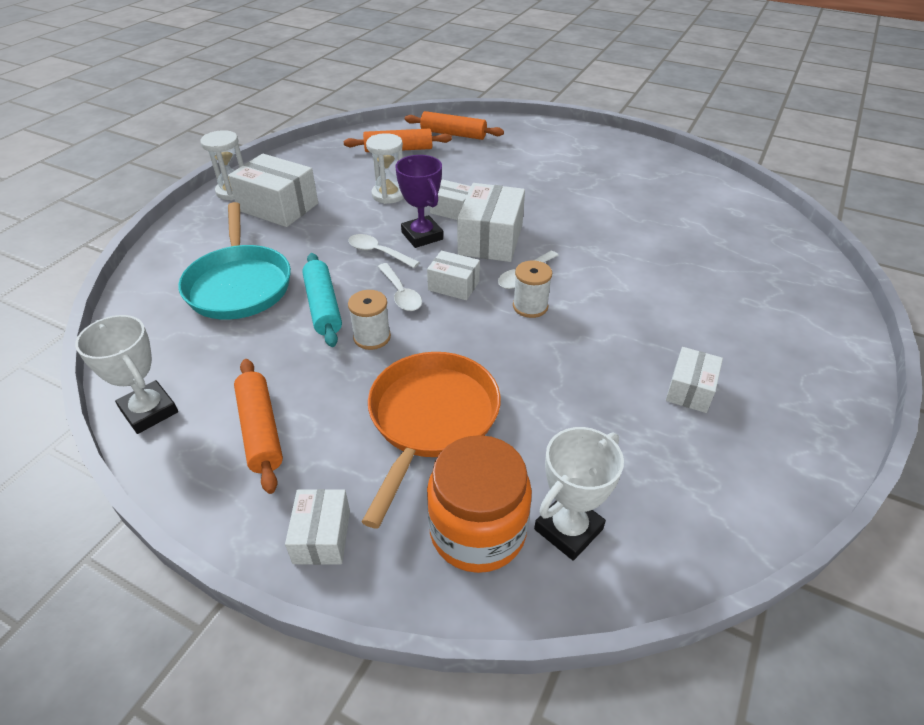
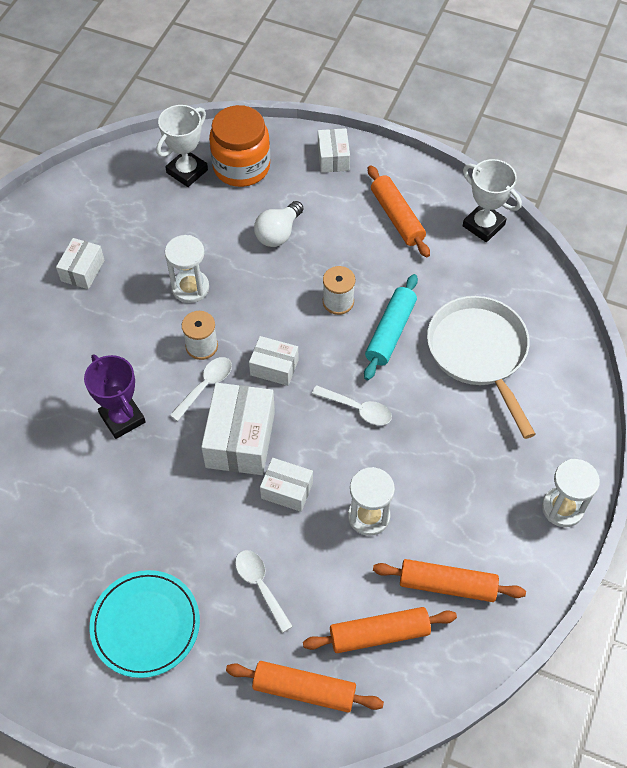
camera: 175 degrees right, 15 degrees up
(239, 284) = (479, 353): turquoise pan -> white pan
(278, 207) = (494, 480): white box -> none
(323, 306) = (390, 332): turquoise rolling pin -> turquoise rolling pin turned 45 degrees clockwise
(343, 164) = (447, 585): none -> orange rolling pin
(401, 294) = (323, 353): white spoon -> white spoon (260, 586)
(422, 236) = (315, 440): purple trophy -> purple trophy (122, 418)
(431, 419) = (278, 233): orange pan -> white light bulb
(547, 362) = (190, 288): none -> white hourglass
(560, 159) = (145, 625): none -> turquoise plate

